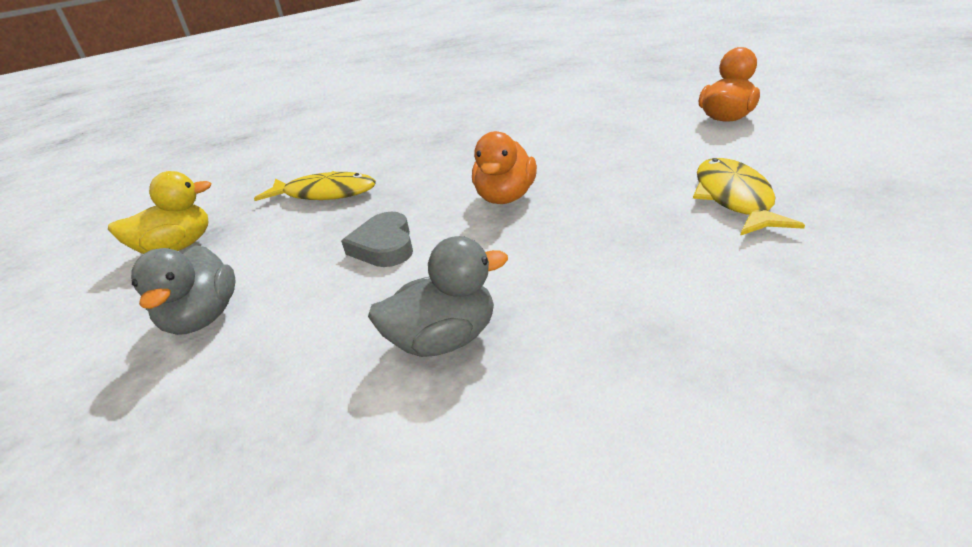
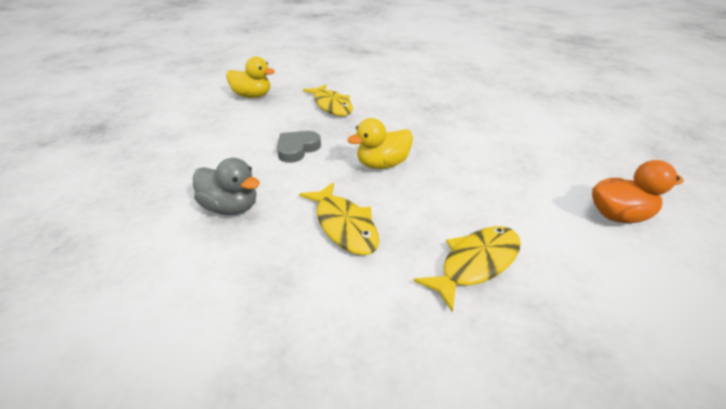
camera: 45 degrees right, 5 degrees up
(203, 318) = (207, 133): grey duck -> none
(506, 197) = (382, 164): orange duck -> yellow duck
(593, 256) = (344, 225): none -> yellow fish

